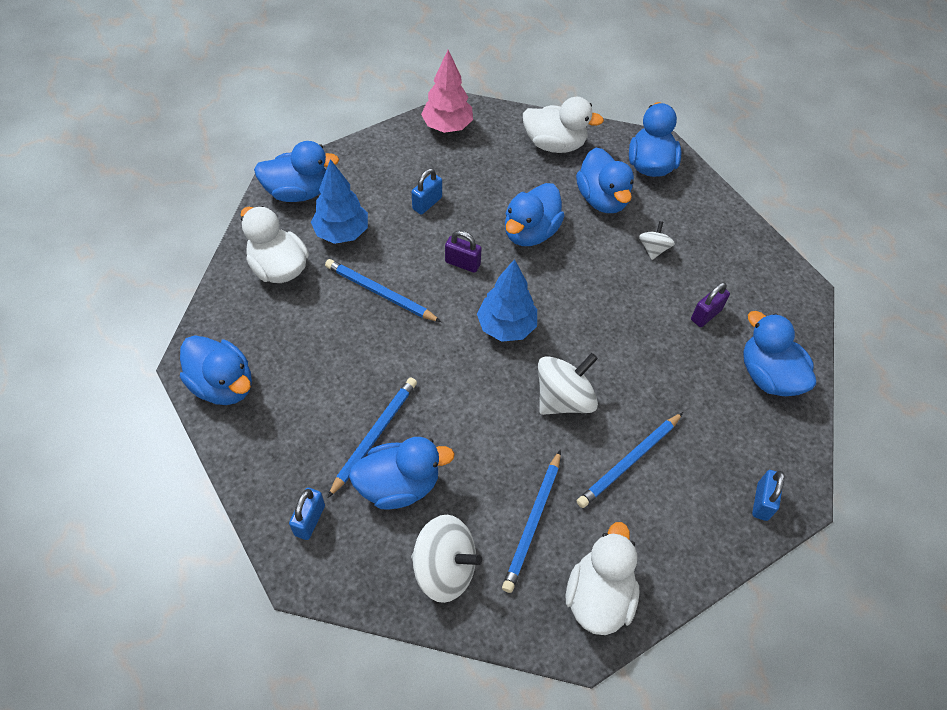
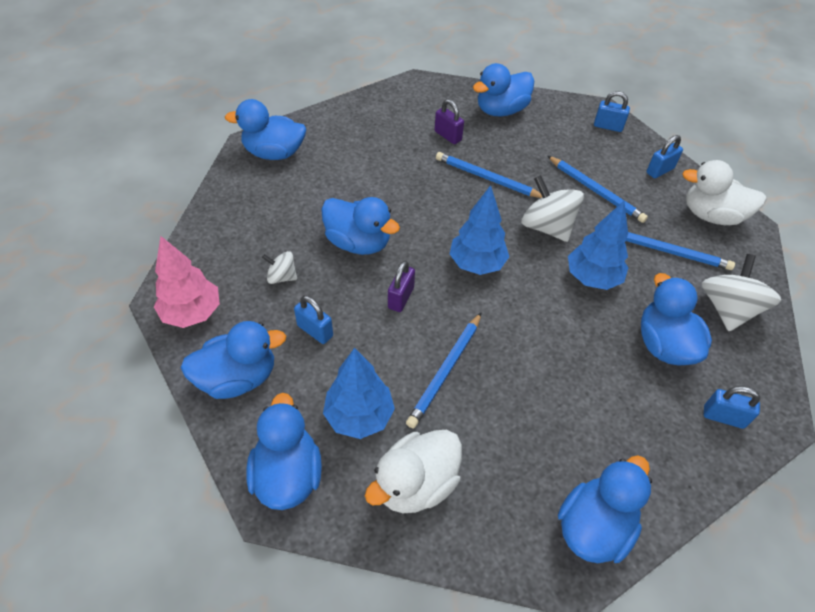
camera: 90 degrees left, 5 degrees down
(374, 436) = (619, 367): blue pencil -> blue pencil (487, 178)
(489, 432) = (592, 278): none -> blue tree
(555, 144) = (236, 219): white duck -> none
(602, 199) = (316, 188): blue duck -> blue duck (238, 378)
(653, 249) = (378, 160): white spinning top -> white spinning top (282, 277)
(679, 550) = (660, 170): none -> blue padlock

